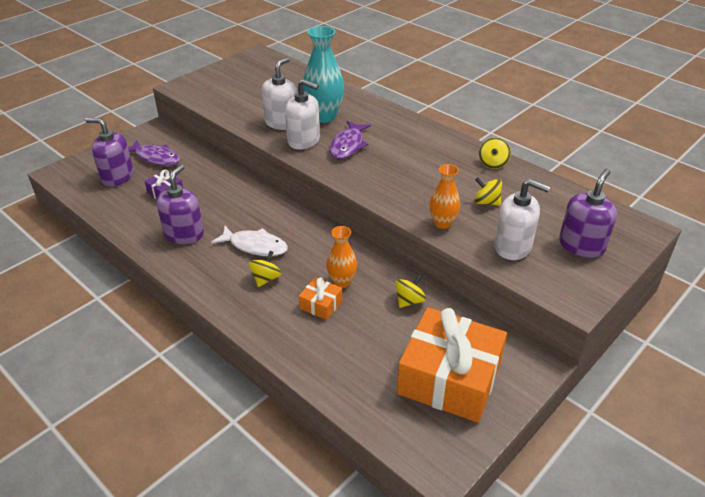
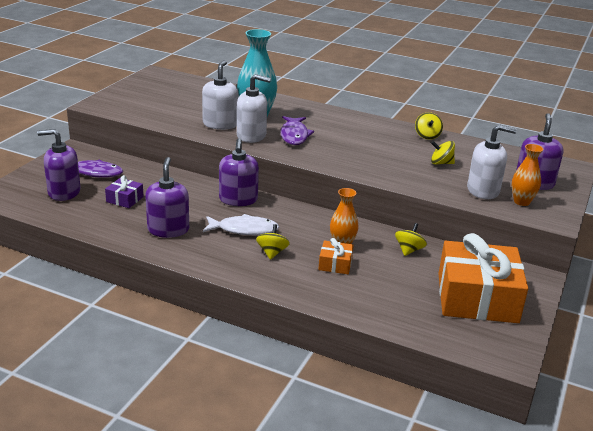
camera: 20 degrees left, 10 degrees down
(270, 209) = (238, 199): none -> purple soap dispenser
(442, 223) = (416, 182): orange vase -> orange vase (521, 202)

